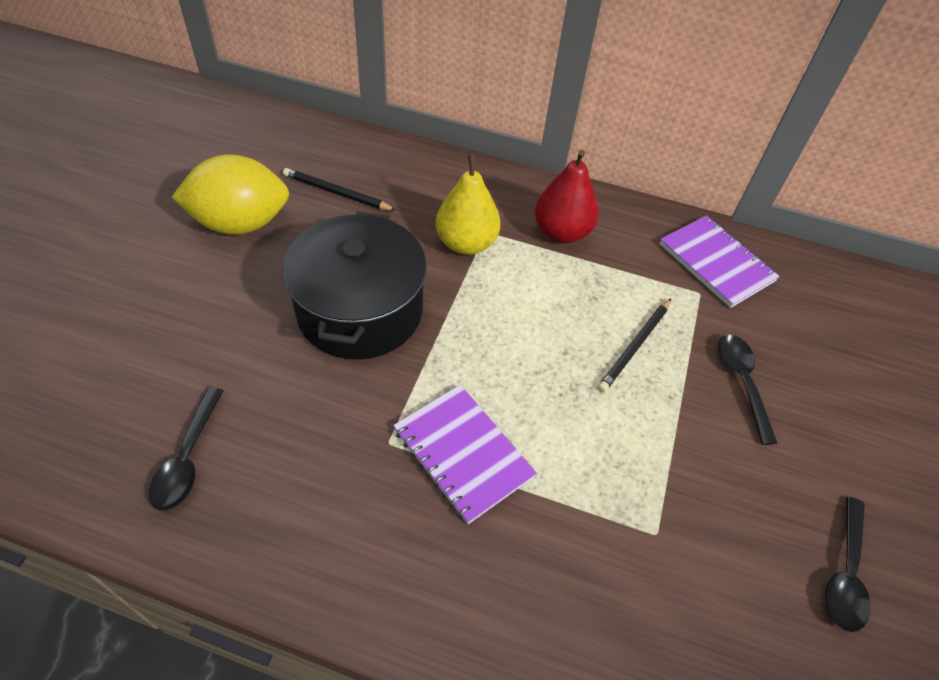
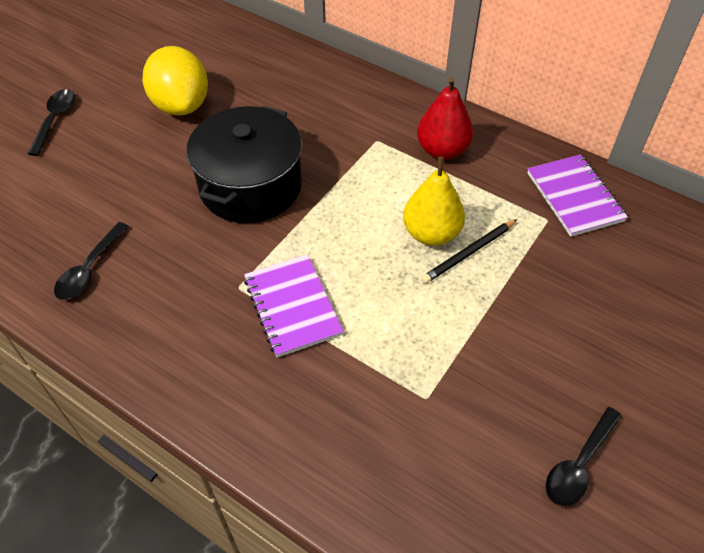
camera: 20 degrees right, 0 degrees up
(240, 223) = (181, 105): yellow lemon -> yellow lemon turned 60 degrees clockwise
(336, 193) = (264, 92): black pencil -> none
(466, 243) = (356, 147): yellow pear -> yellow pear (431, 233)
(742, 382) = (554, 299): black spoon -> black spoon (55, 120)

